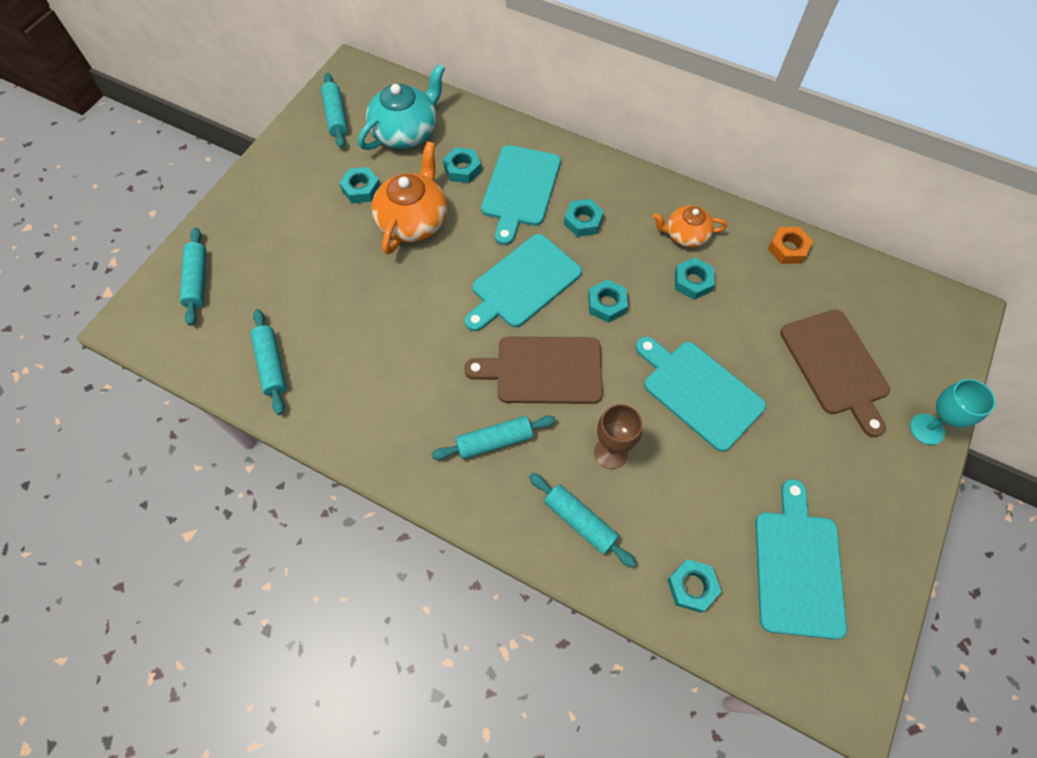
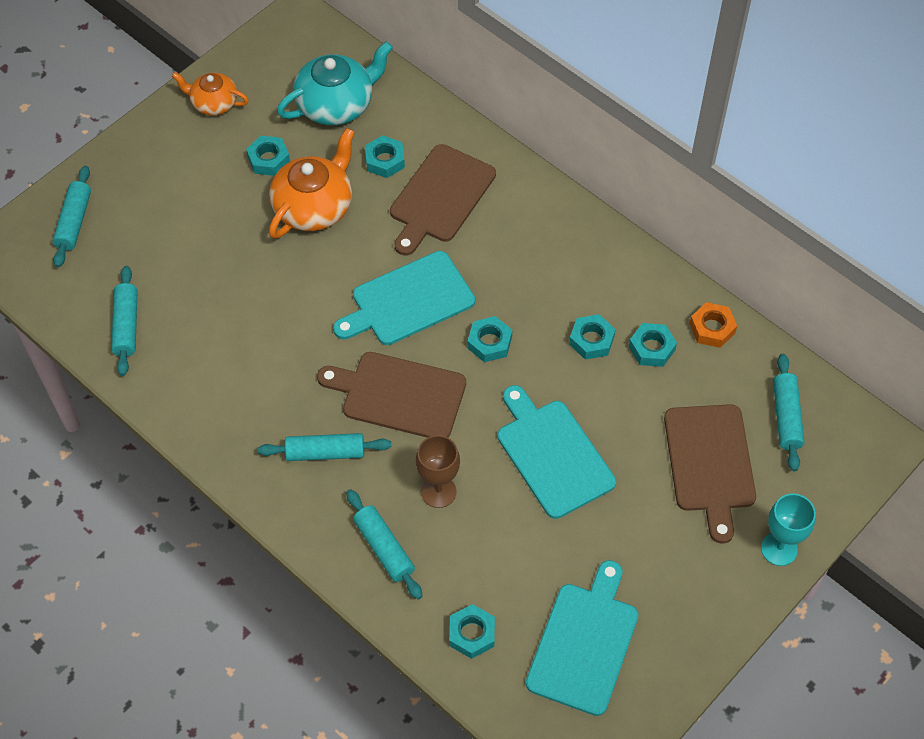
camera: 15 degrees right, 5 degrees down
(336, 116) = (265, 70): turquoise rolling pin -> turquoise rolling pin (786, 417)
(520, 189) = (440, 197): turquoise cutting board -> brown cutting board
(583, 221) = (496, 248): turquoise nut -> turquoise nut (652, 348)
(685, 235) = (604, 288): orange teapot -> orange teapot (213, 103)

